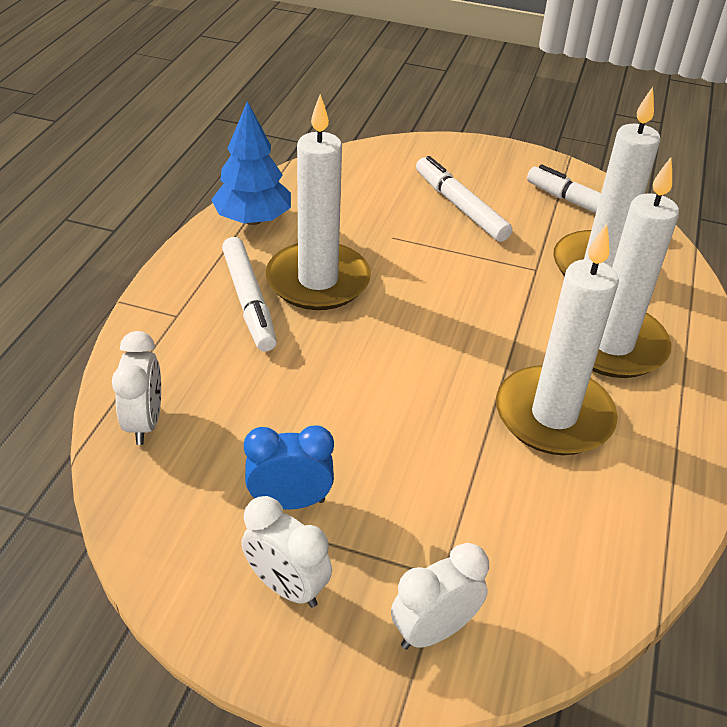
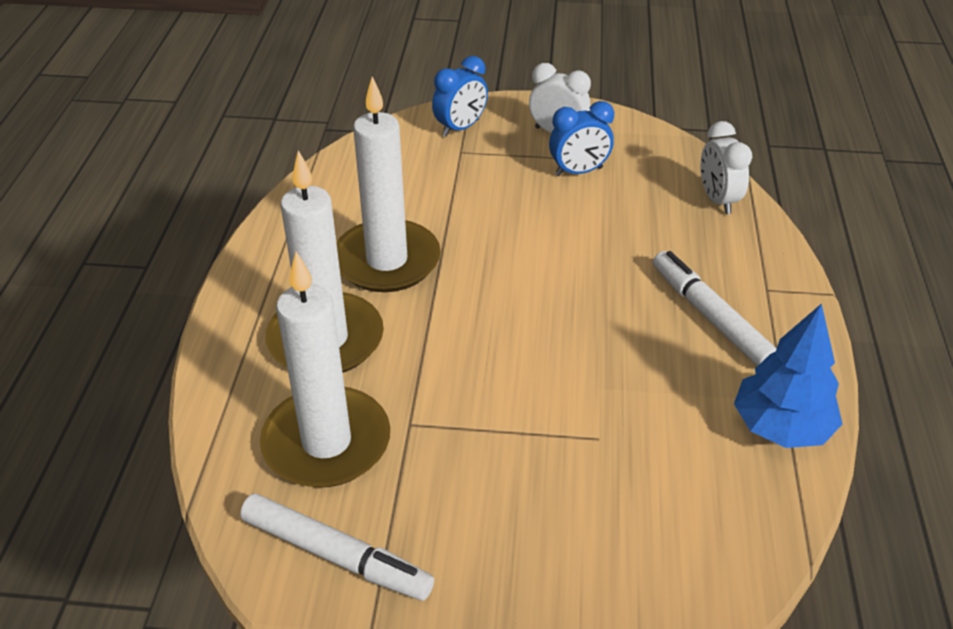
camera: 170 degrees right, 0 degrees up
(318, 281) = (654, 355): white candle -> none
(433, 630) = (460, 128): white clock -> blue clock
(460, 207) = (524, 514): white marker -> none

